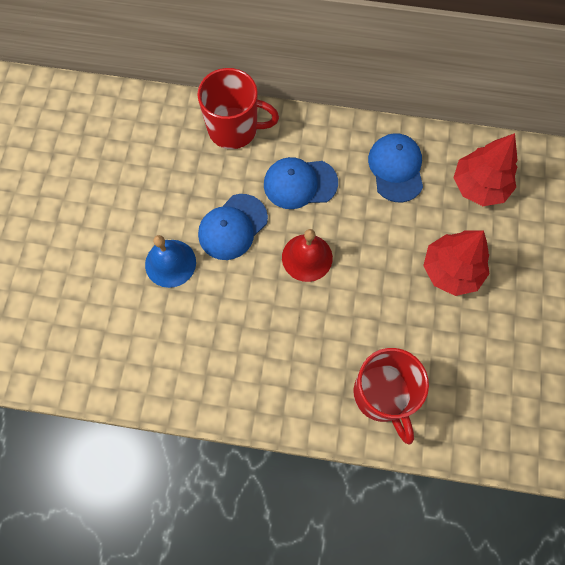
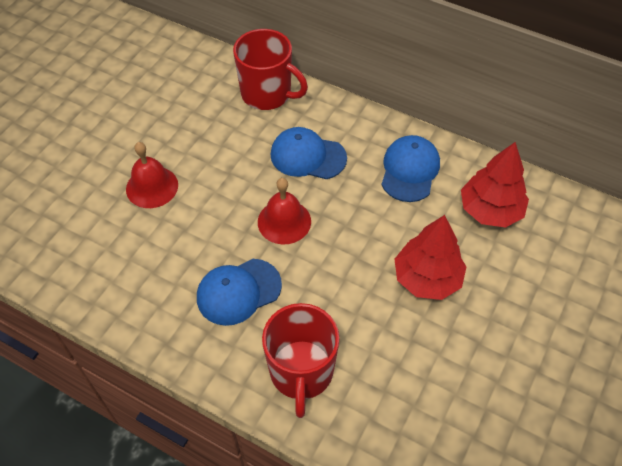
camera: 20 degrees right, 15 degrees down
(170, 263) = (152, 187): blue bell -> red bell
(232, 227) = (225, 174): blue cap -> blue cap (238, 292)

